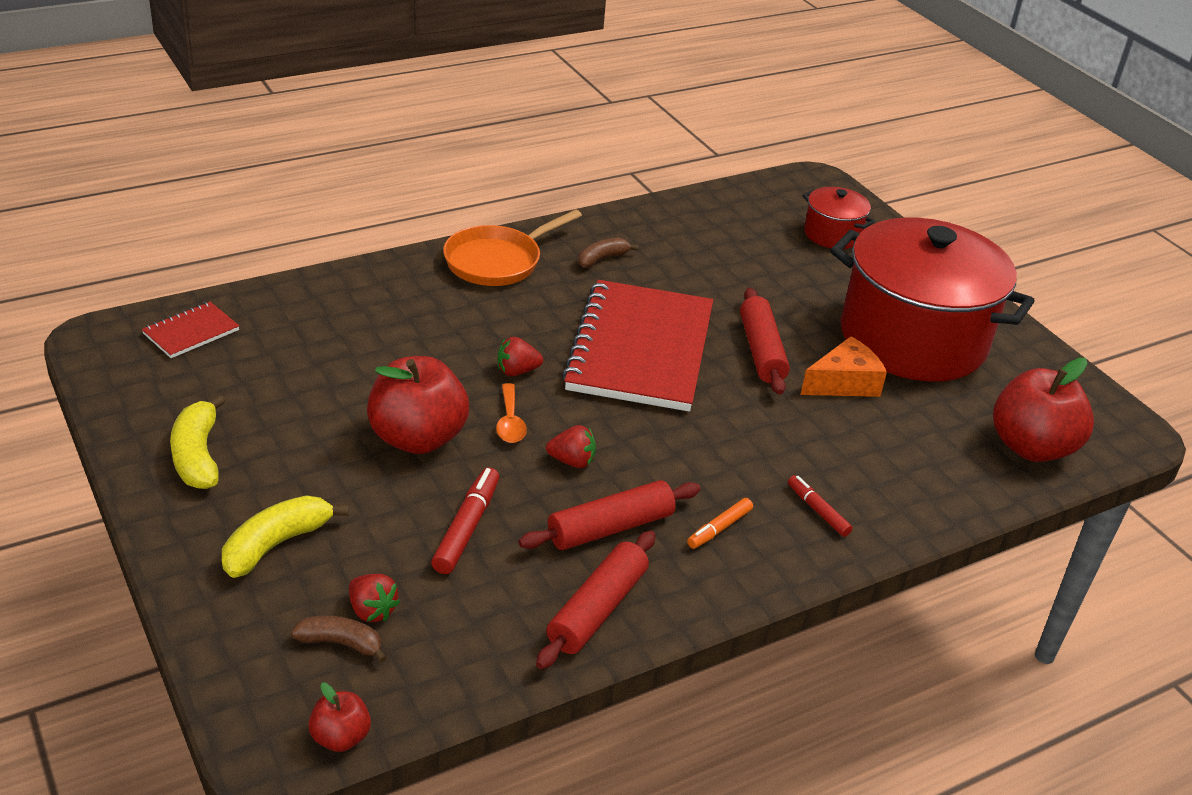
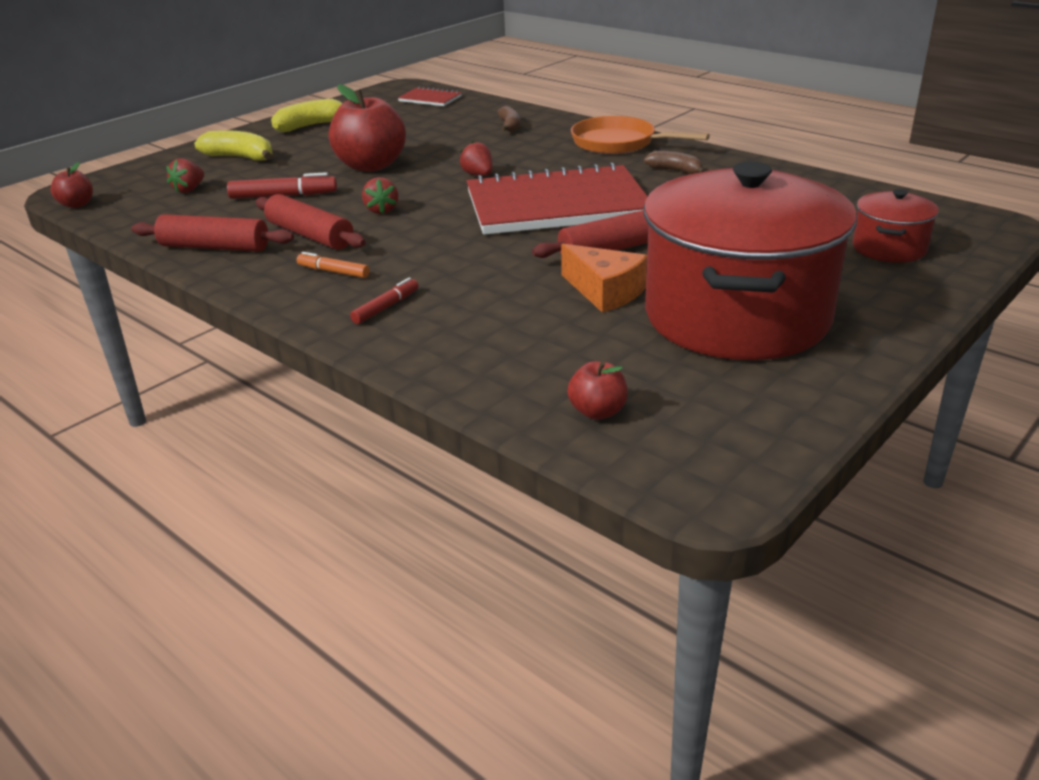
camera: 75 degrees right, 5 degrees down
(340, 643) = (157, 188): brown banana -> brown banana (510, 126)
(510, 422) = (413, 185): orange spoon -> none
(1031, 447) = (597, 411): red apple -> red apple, size x0.48

